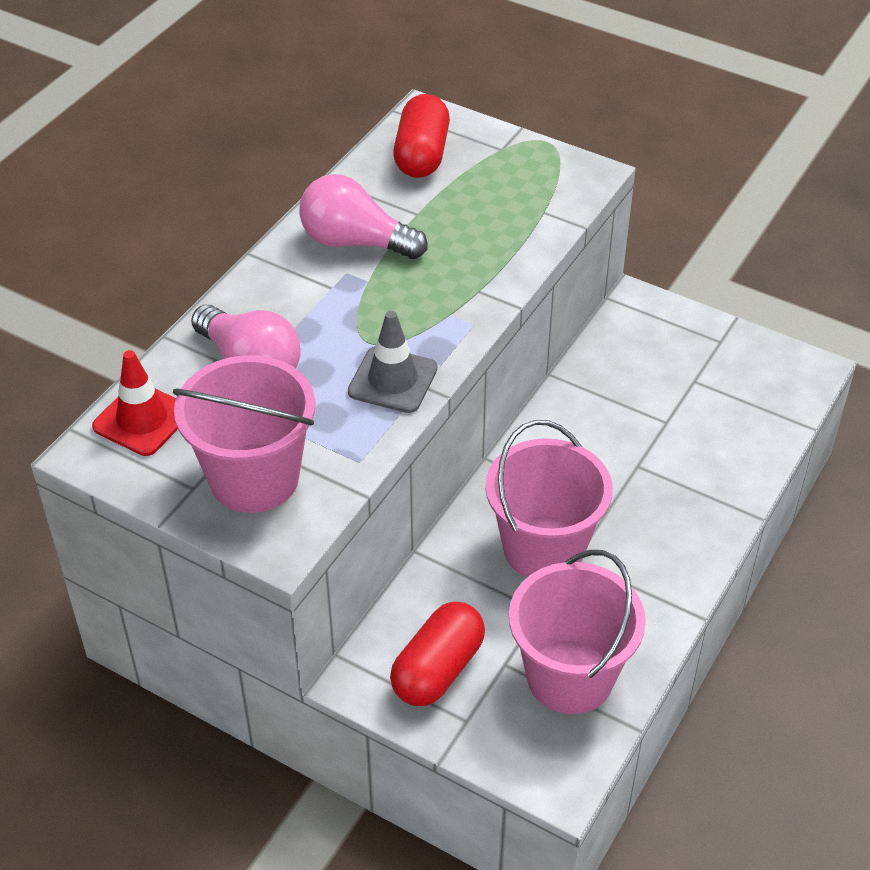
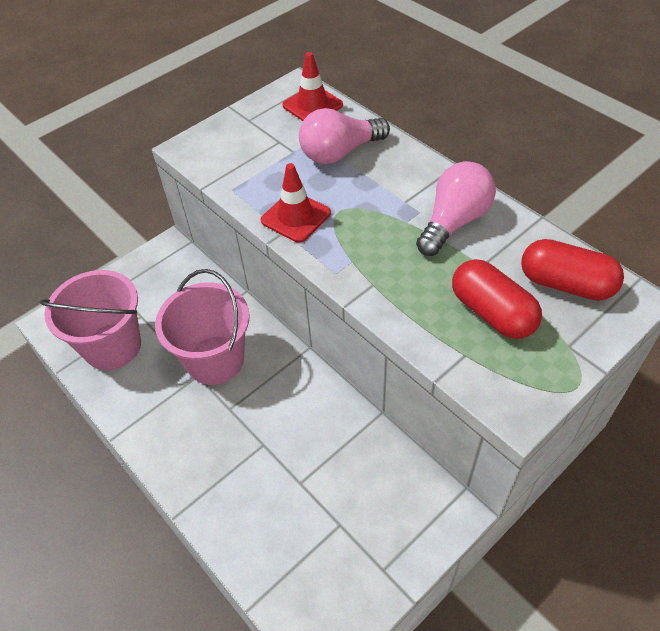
camera: 110 degrees right, 5 degrees up
(254, 478) = (242, 143): pink bucket -> none
(392, 380) = (295, 217): grey traffic cone -> red traffic cone
(438, 669) = (155, 283): red capsule -> red capsule (492, 312)

